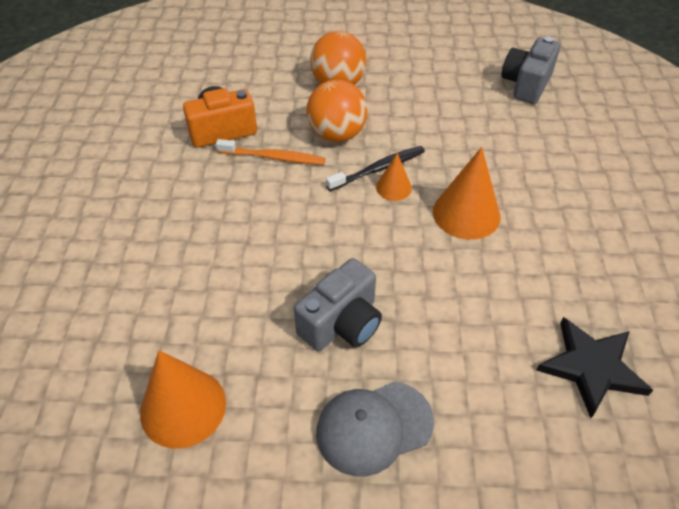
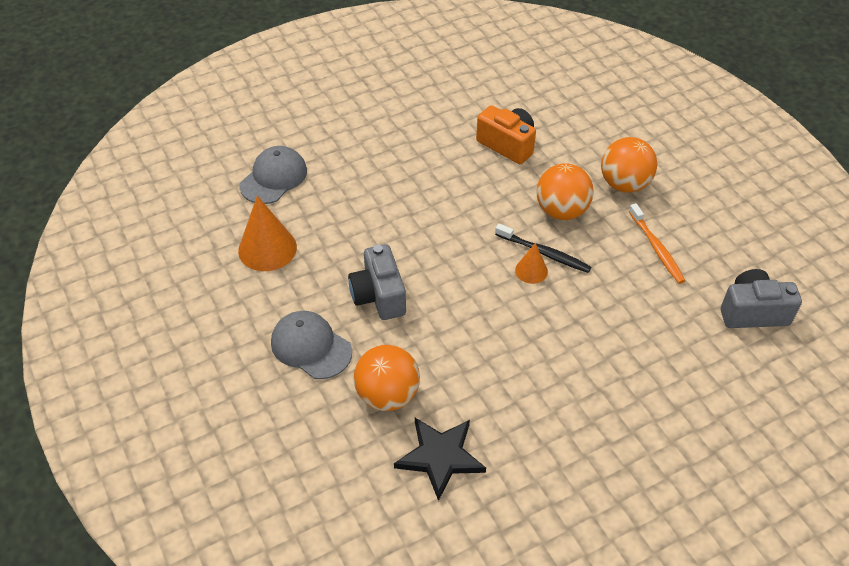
camera: 60 degrees right, 0 degrees up
(72, 347) = (274, 178): none -> grey cap
(274, 157) = (504, 187): orange toothbrush -> orange toothbrush (656, 248)
(341, 323) = (379, 296): grey camera -> grey camera turned 60 degrees clockwise
(466, 213) = (539, 327): orange cone -> none
(487, 379) = (387, 395): none -> orange ball

